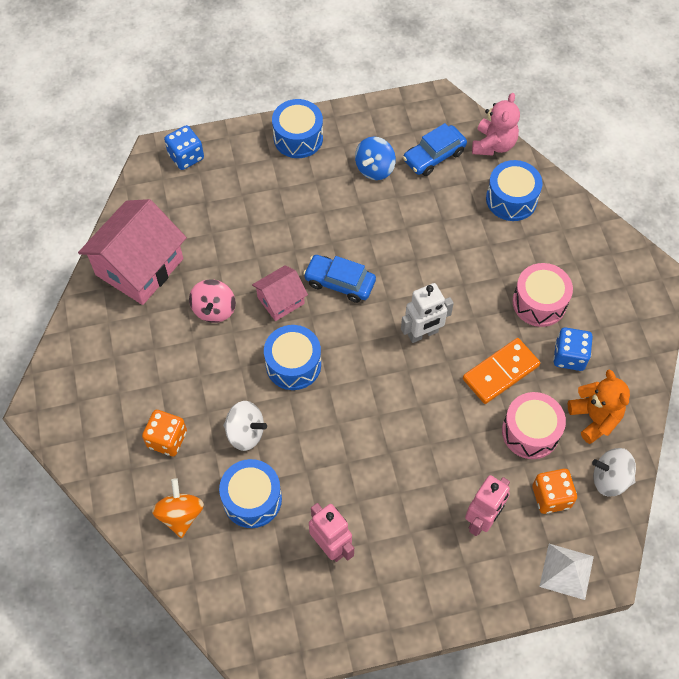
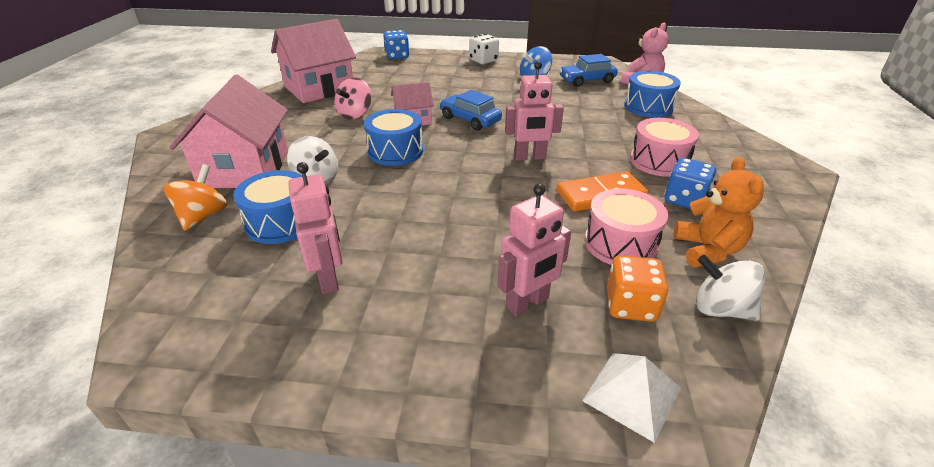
camera: 20 degrees right, 25 degrees down
(167, 439) = (245, 169): orange dice -> pink house
(298, 138) = (483, 60): blue drum -> white dice
(423, 334) = (530, 157): white robot -> pink robot

